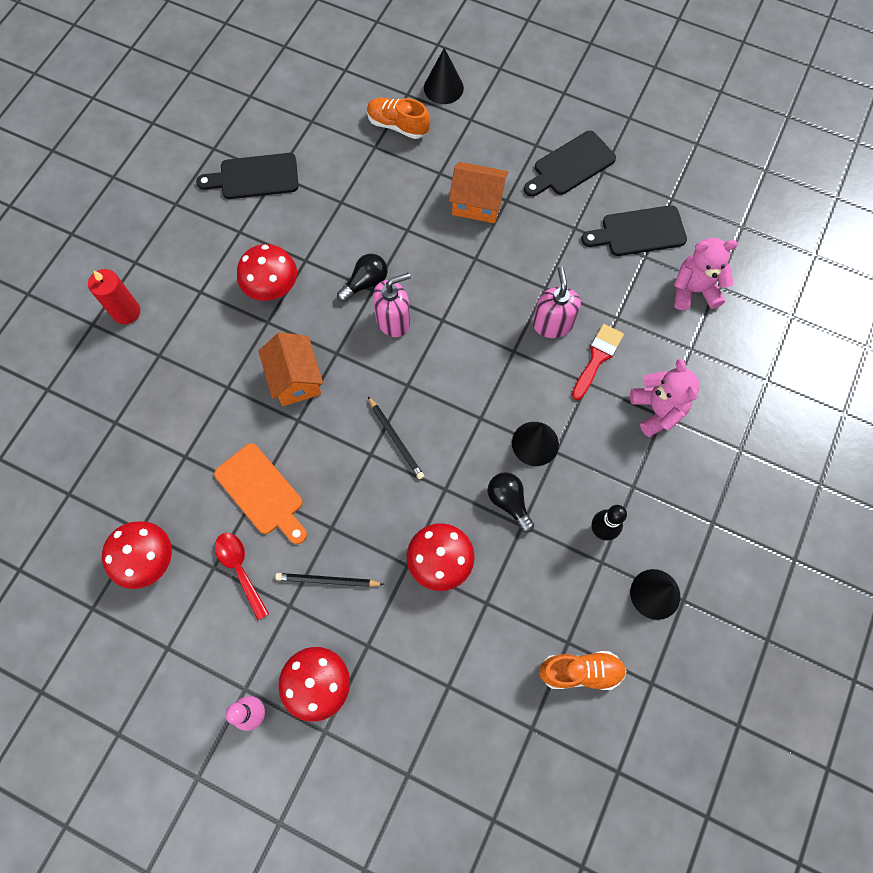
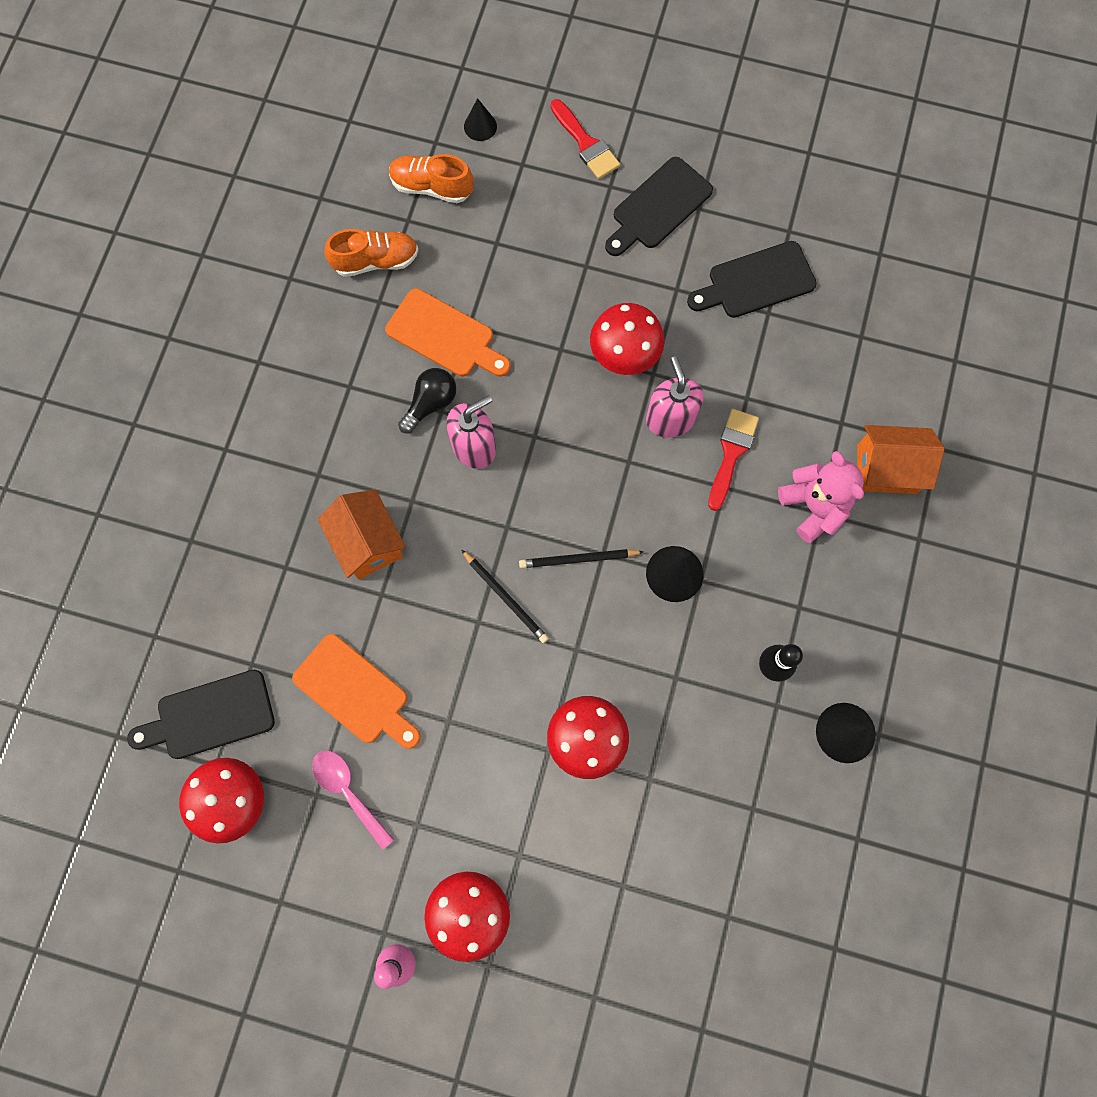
camera: 10 degrees left, 5 degrees up
(126, 312) = (137, 491): red candle -> none
(240, 569) = (348, 792): red spoon -> pink spoon
(254, 177) = (262, 285): black cutting board -> black cutting board (209, 716)
(272, 286) = (314, 428): red mushroom -> red mushroom (624, 353)
(327, 581) = (456, 786): black pencil -> black pencil (578, 559)
(386, 235) = (444, 336): none -> orange cutting board
(443, 88) = (480, 126): black cone -> black cone, size x0.64
(477, 204) = (550, 276): orange house -> orange house (886, 469)
(509, 502) = (655, 652): black light bulb -> none
(522, 112) = (586, 144): none -> red brush
(580, 671) = (773, 840): orange shoe -> orange shoe (376, 261)
(694, 290) = (834, 347): pink teddy bear -> none

